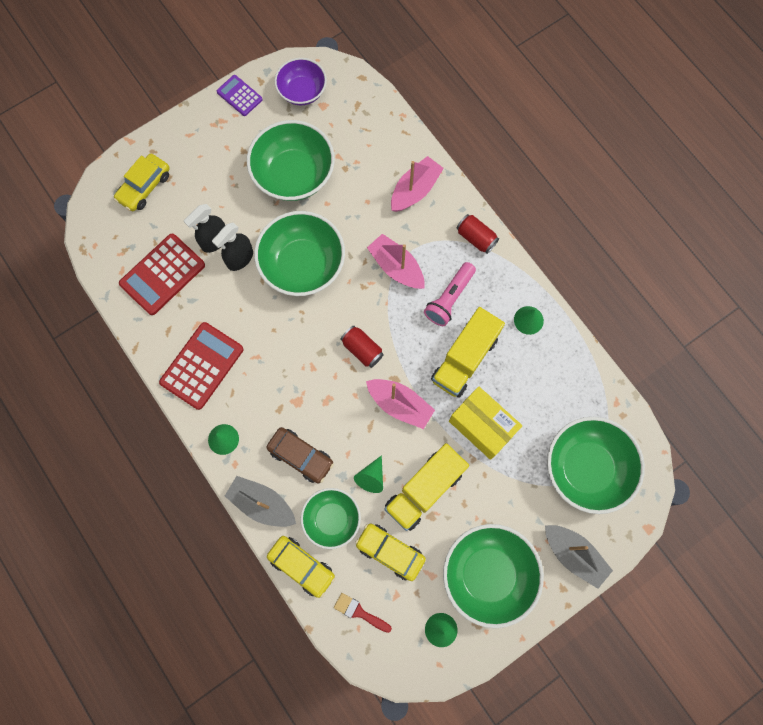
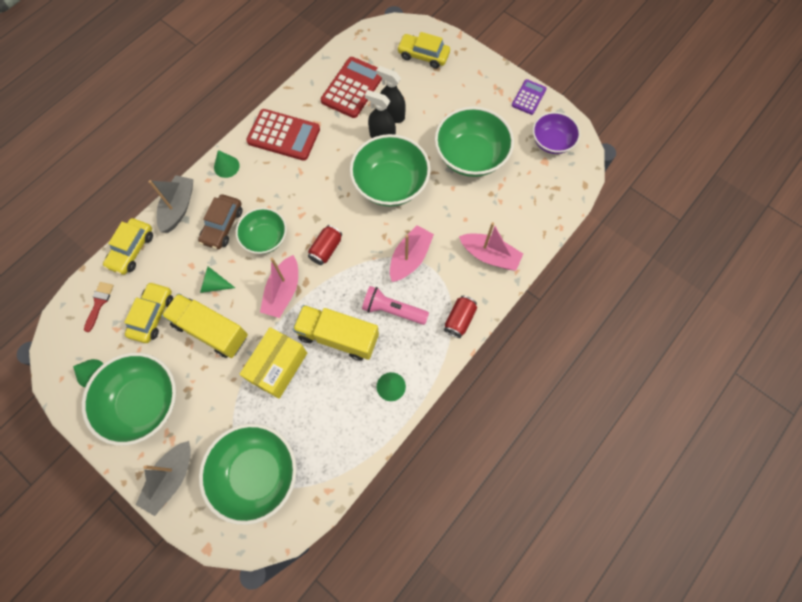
camera: 75 degrees right, 5 degrees down
(162, 274) = (353, 88): red calculator -> red calculator turned 90 degrees clockwise
(332, 519) = (174, 262): green bowl -> green bowl (265, 238)

